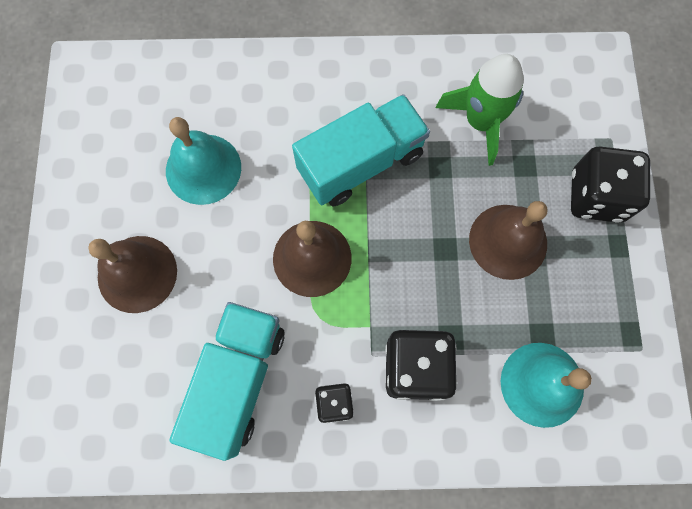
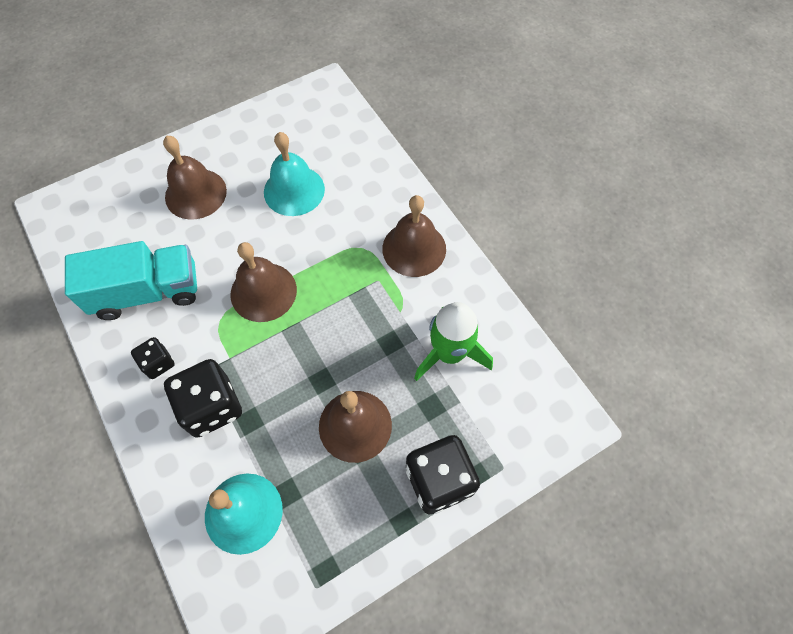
camera: 60 degrees right, 10 degrees down
(350, 91) = (414, 248): none -> brown bell
(361, 163) = (359, 285): turquoise truck -> none

